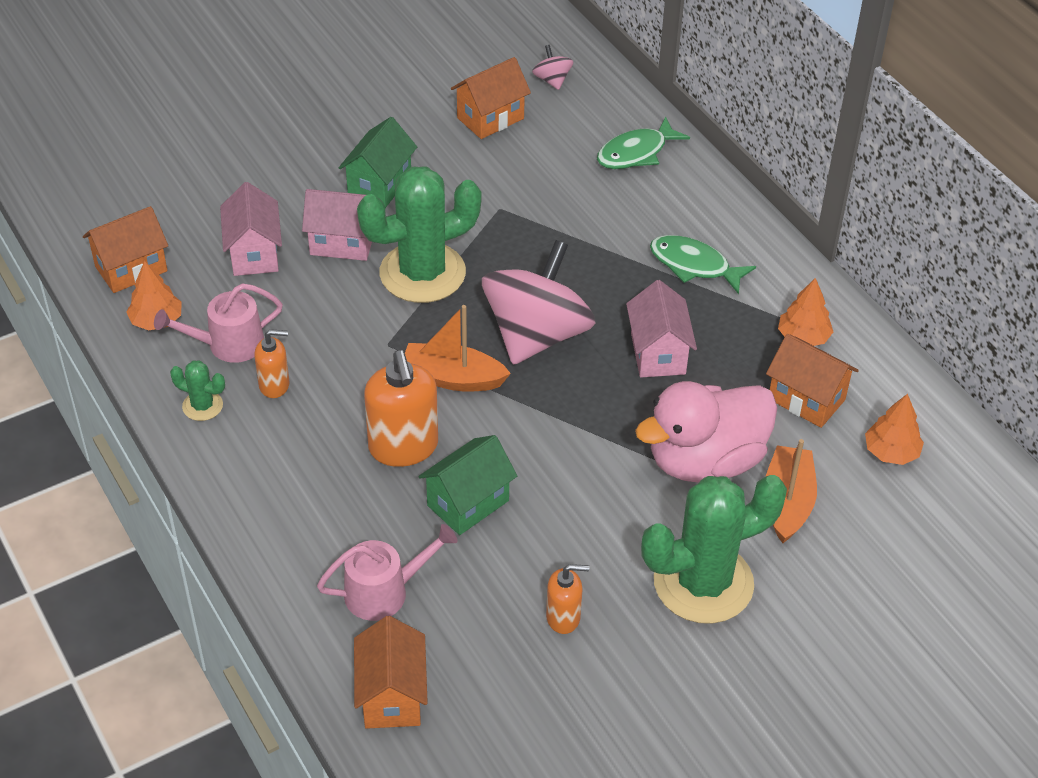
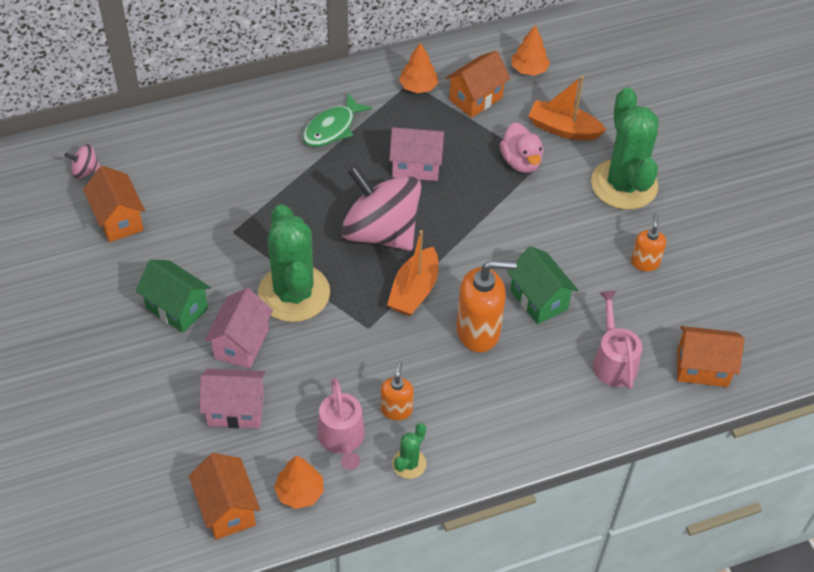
camera: 80 degrees left, 5 degrees up
(636, 153) = (196, 136): green fish -> none
(705, 461) = (521, 162): pink duck -> pink duck, size x0.59

